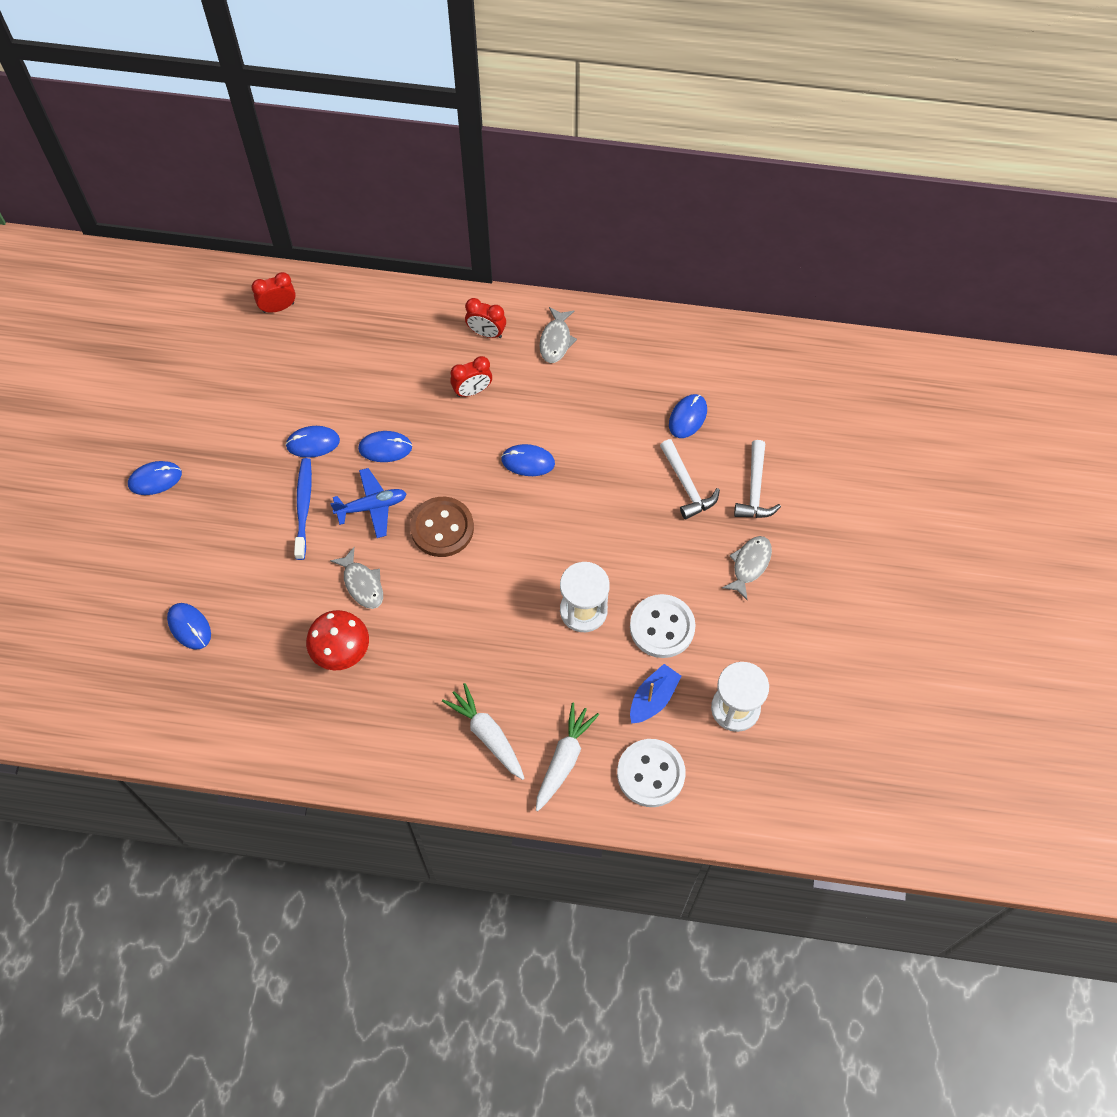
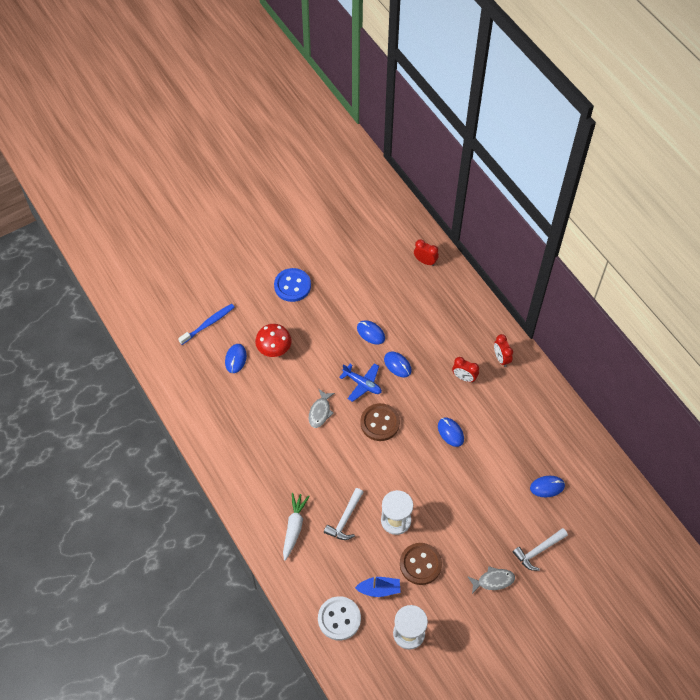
camera: 50 degrees right, 5 degrees down
(155, 479) = (292, 286): blue mouse -> blue button
(303, 507) = (335, 356): blue toothbrush -> blue toothbrush (208, 324)
(342, 652) = (279, 431): red mushroom -> red mushroom (274, 350)
(556, 340) = (528, 392): grey fish -> none
(564, 759) = (312, 572): white carrot -> none
(662, 627) = (420, 564): white button -> brown button
(686, 485) = (508, 516): white hammer -> white hammer (345, 519)

